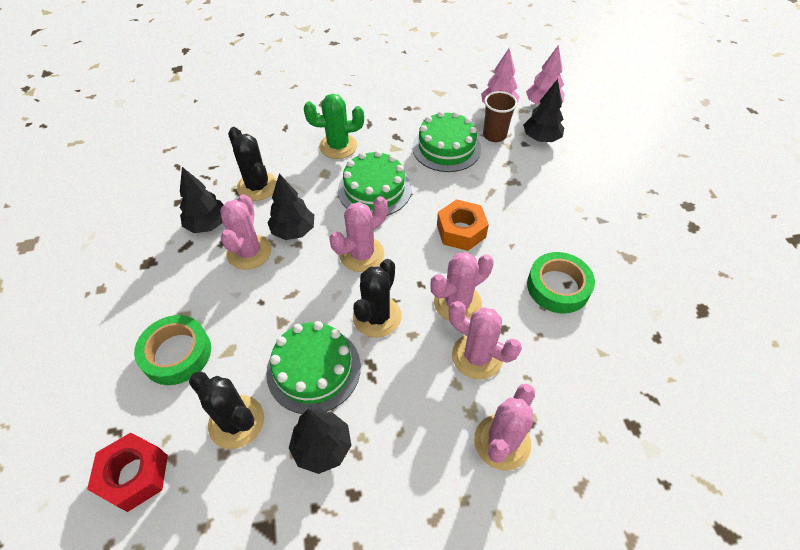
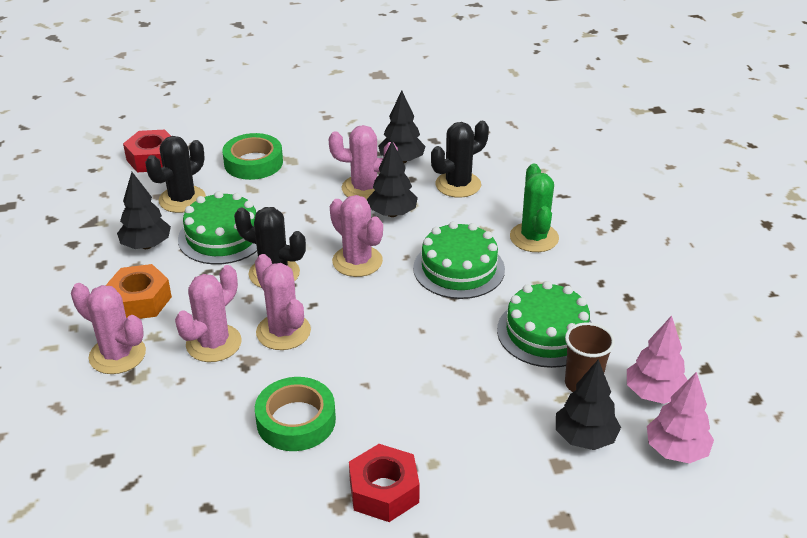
camera: 90 degrees right, 15 degrees down
(461, 231) = (390, 339): orange nut -> orange nut (140, 301)
(610, 233) = (384, 491): none -> red nut

